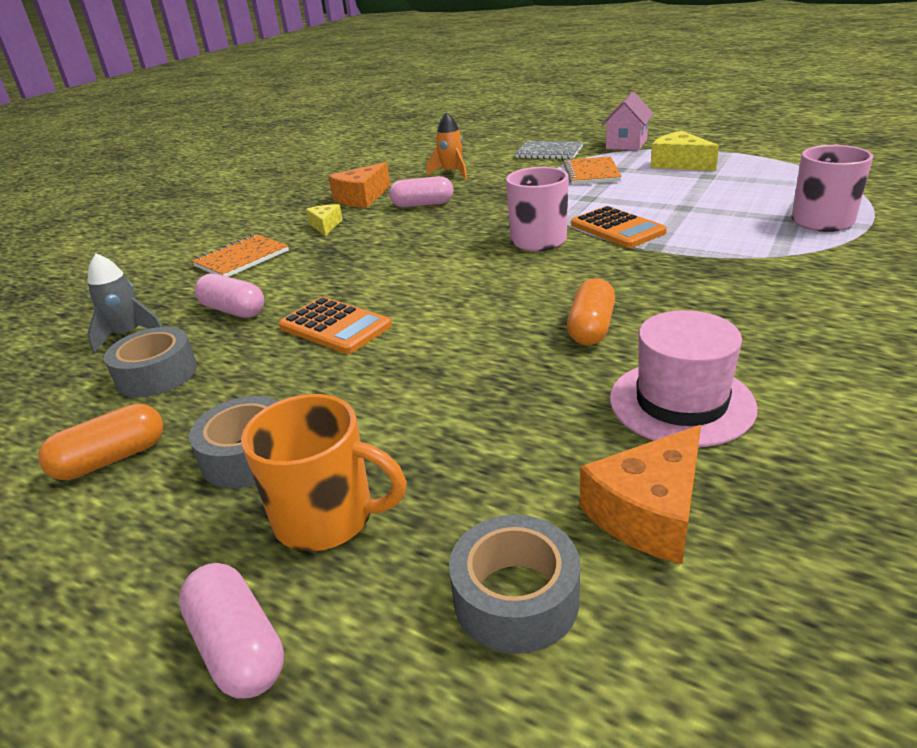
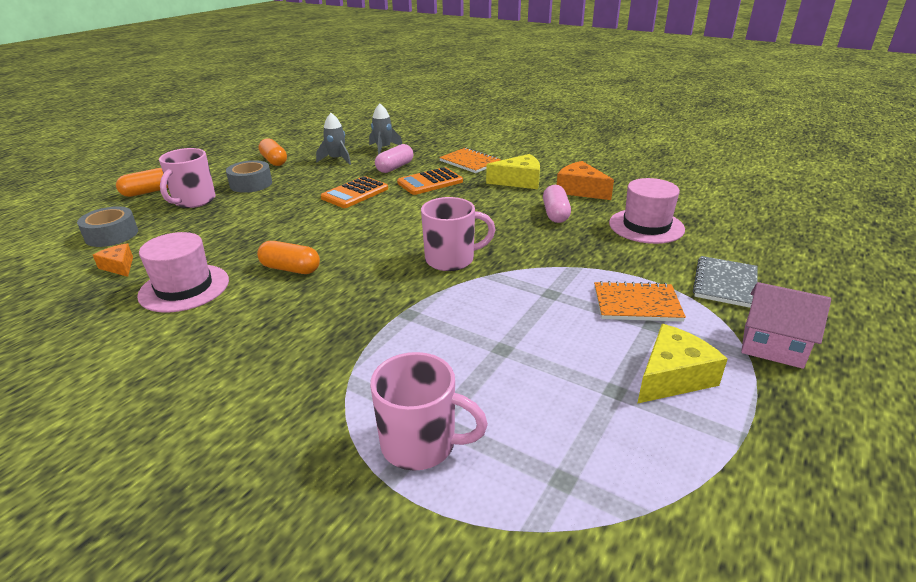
camera: 90 degrees right, 0 degrees up
(157, 374) = (337, 159): grey tape -> grey rocket
(238, 647) = (148, 192): pink capsule -> orange capsule
(325, 226) = (519, 181): yellow cheese -> yellow cheese, size x1.63
(327, 518) = (193, 201): orange mug -> pink mug
(451, 173) = (646, 226): orange rocket -> pink hat
(617, 229) = (459, 300): orange calculator -> orange calculator (430, 182)
(649, 512) = (119, 266): orange cheese -> orange cheese, size x0.61

